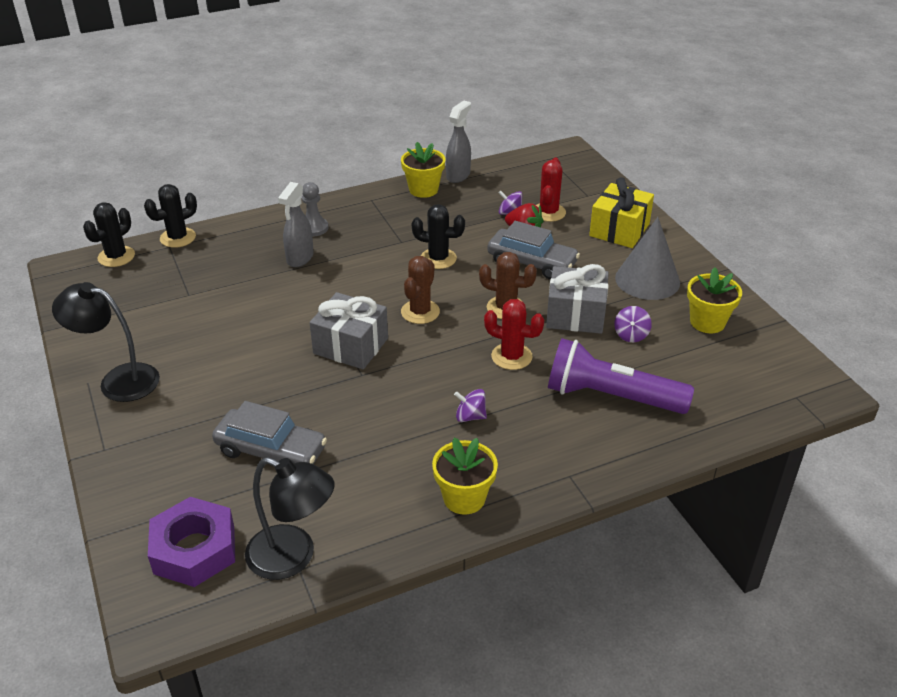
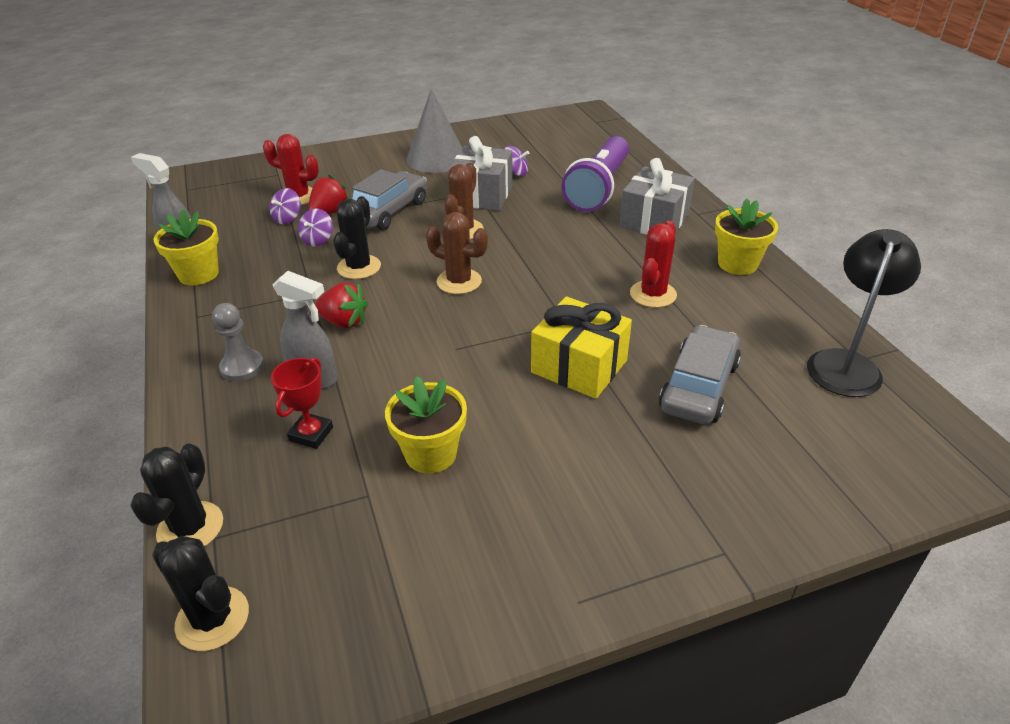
camera: 85 degrees left, 0 degrees up
(118, 380) = (574, 558): black lamp -> none
(178, 238) = (190, 528): black cactus -> black cactus turned 45 degrees clockwise
(194, 549) = (865, 438): purple nut -> none
(245, 265) = (311, 434): none -> red trophy
(351, 346) = (514, 330): grey gift -> grey gift (654, 220)
(363, 262) = (344, 322): none -> red strawberry
(470, 416) = (629, 257): purple spinning top -> purple spinning top (318, 240)
(511, 356) = (541, 231): red cactus -> red cactus (653, 294)
(619, 230) = (350, 164): yellow gift -> yellow gift (579, 366)
(707, 322) = (503, 141): yellow flower pot -> yellow flower pot (430, 454)

